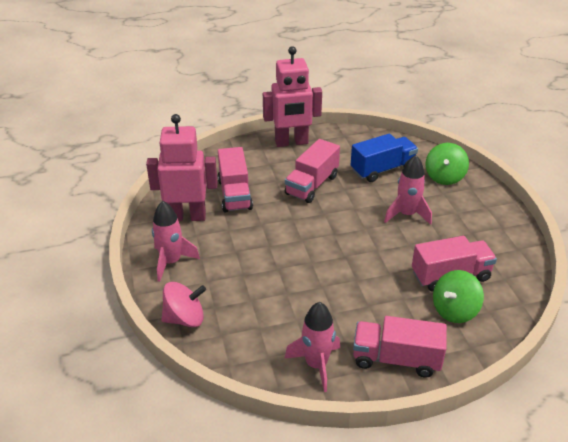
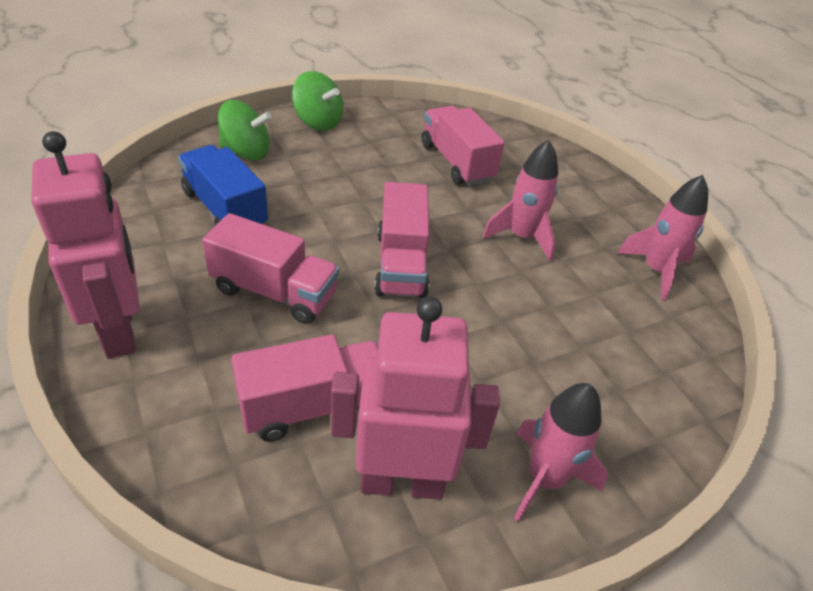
camera: 105 degrees left, 5 degrees up
(185, 318) = (663, 426): pink spinning top -> none
(187, 216) = (402, 481): pink robot -> pink robot turned 105 degrees clockwise
(396, 359) = (608, 208): pink truck -> pink truck (401, 264)
(407, 214) = (342, 190): pink rocket -> pink rocket (522, 237)
(454, 310) = (513, 164): green spinning top -> green spinning top (318, 122)

